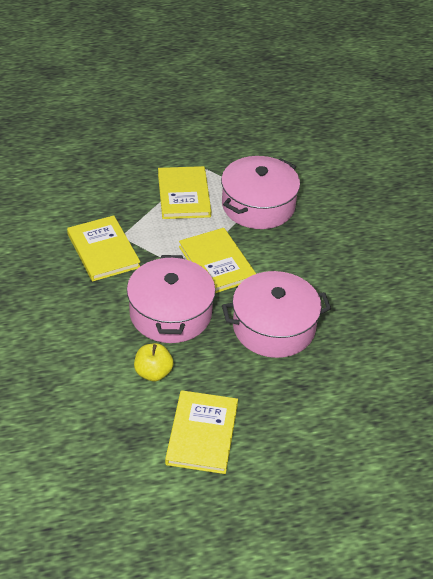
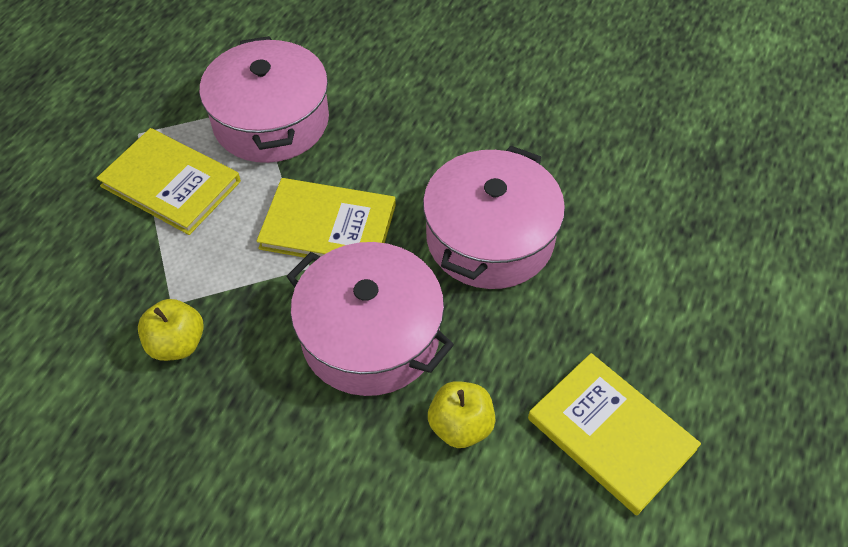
camera: 50 degrees left, 10 degrees up
(103, 250) = (177, 344): yellow book -> yellow apple

